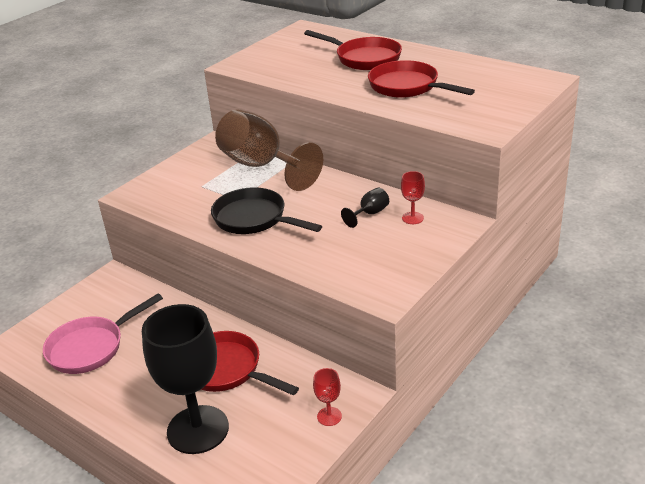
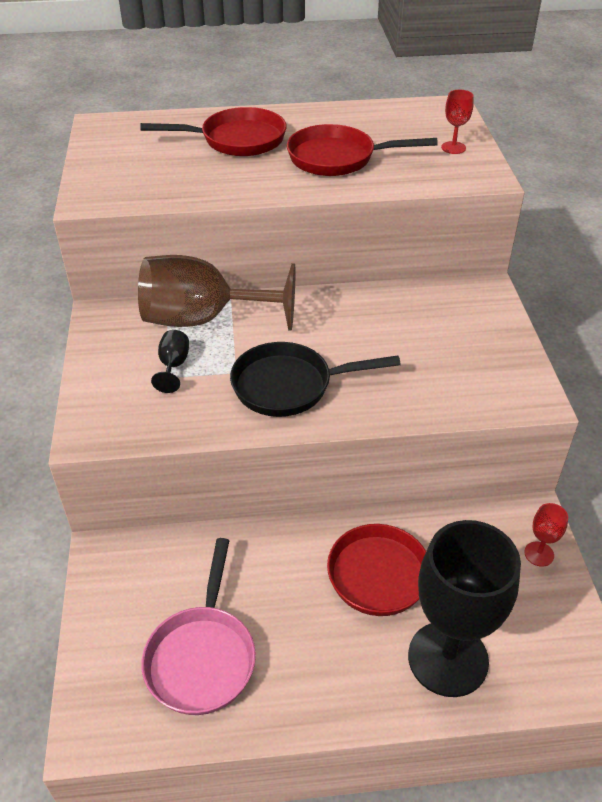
camera: 45 degrees left, 10 degrees up
(369, 214) = (396, 320): black goblet -> black goblet (173, 366)
(412, 218) = (440, 305): red goblet -> red goblet (453, 148)

